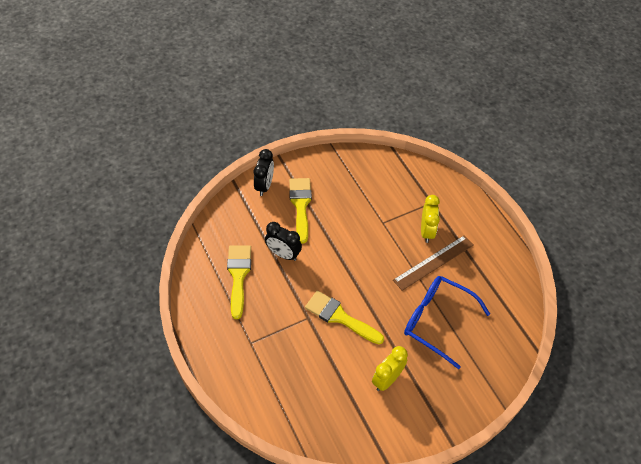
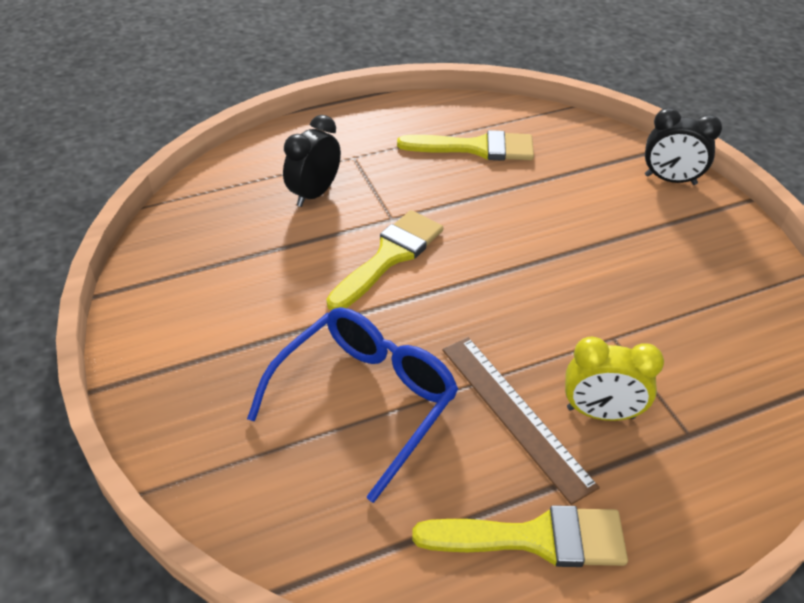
camera: 95 degrees right, 10 degrees down
(283, 254) = (521, 196): black clock -> black clock (314, 194)
(301, 205) = (634, 222): yellow brush -> yellow brush (535, 538)
(387, 379) = (253, 308): yellow clock -> none

